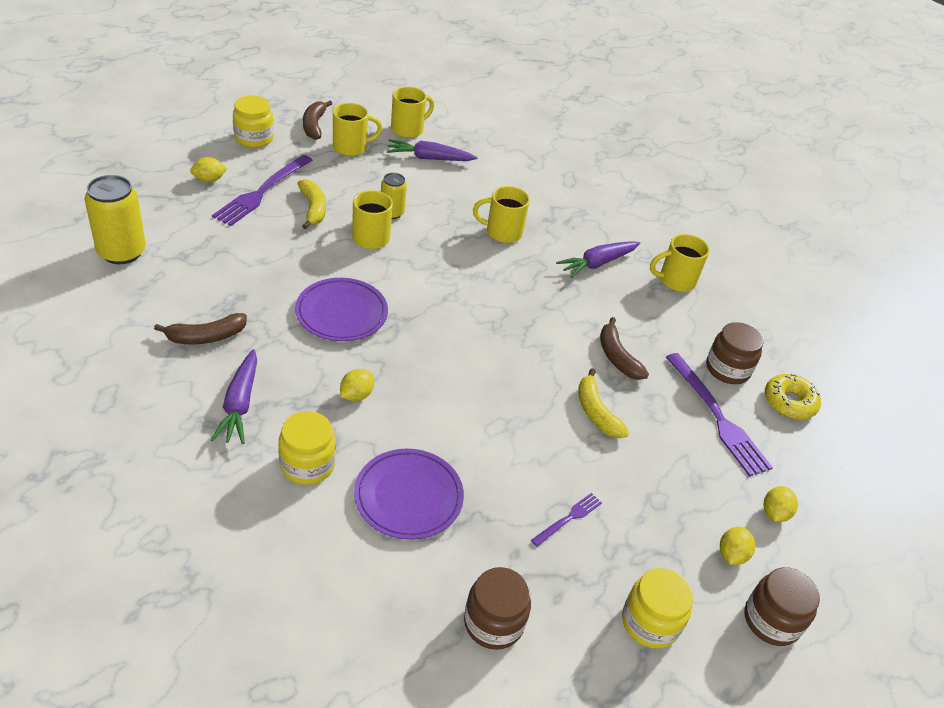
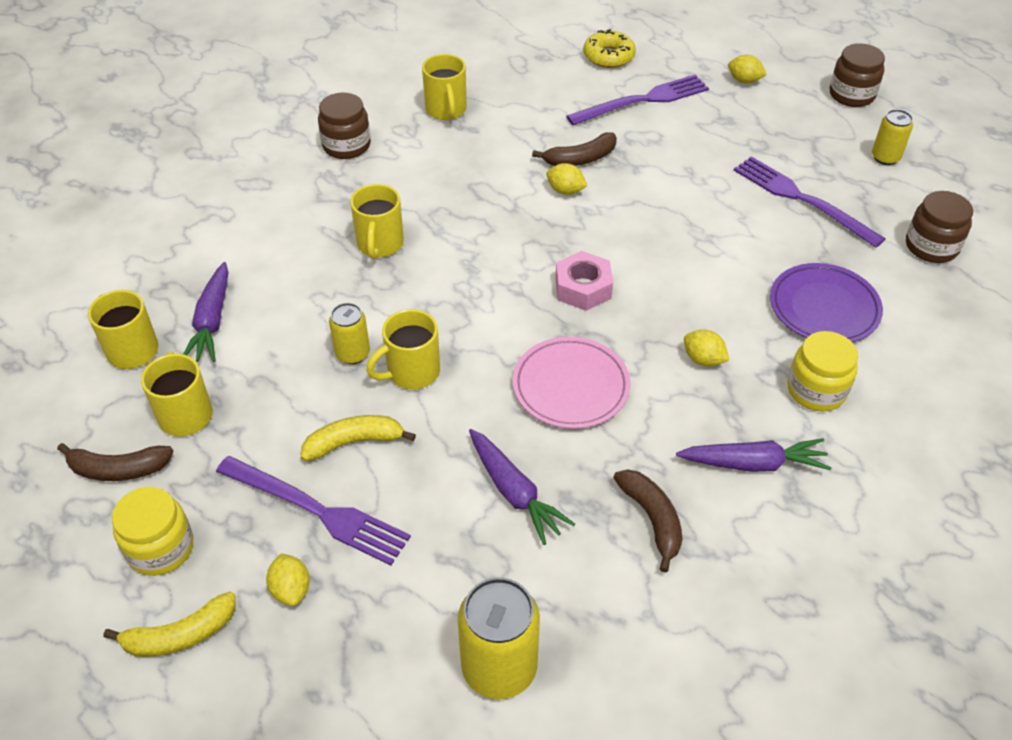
camera: 85 degrees left, 5 degrees up
(341, 313) = (571, 386): purple plate -> pink plate
(447, 335) = (583, 288): none -> pink nut
(568, 519) = (802, 199): purple fork -> purple fork, size x2.00
(596, 412) = (664, 177): yellow banana -> yellow banana (180, 635)
(597, 263) = (427, 166): purple carrot -> purple carrot (514, 492)
(650, 622) = (885, 157): yellow jar -> yellow can
(727, 369) = (575, 88): brown jar -> brown jar (346, 145)
(731, 555) = (798, 108): yellow lemon -> yellow lemon (565, 191)

